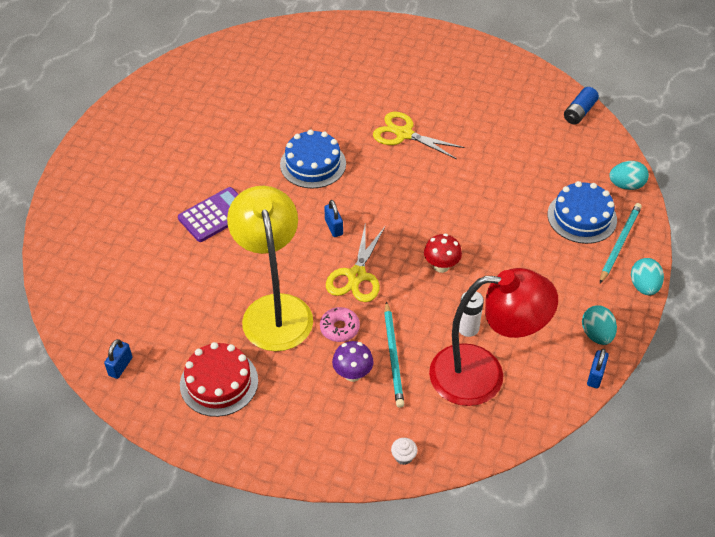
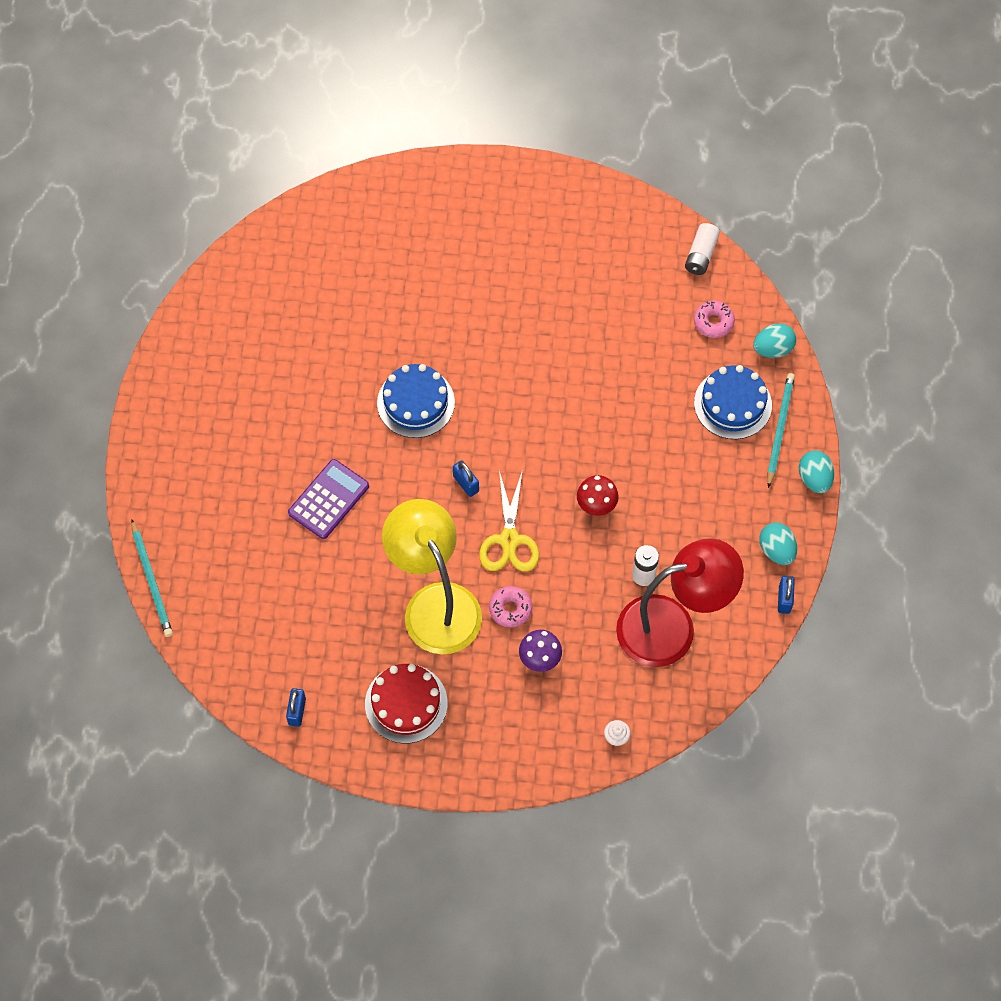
camera: 15 degrees left, 15 degrees up
(393, 356) = (575, 628): turquoise pencil -> turquoise pencil (152, 581)
(404, 134) = (507, 334): yellow scissors -> none
(579, 112) = (701, 255): blue battery -> white battery
(579, 158) = (713, 322): none -> pink donut

